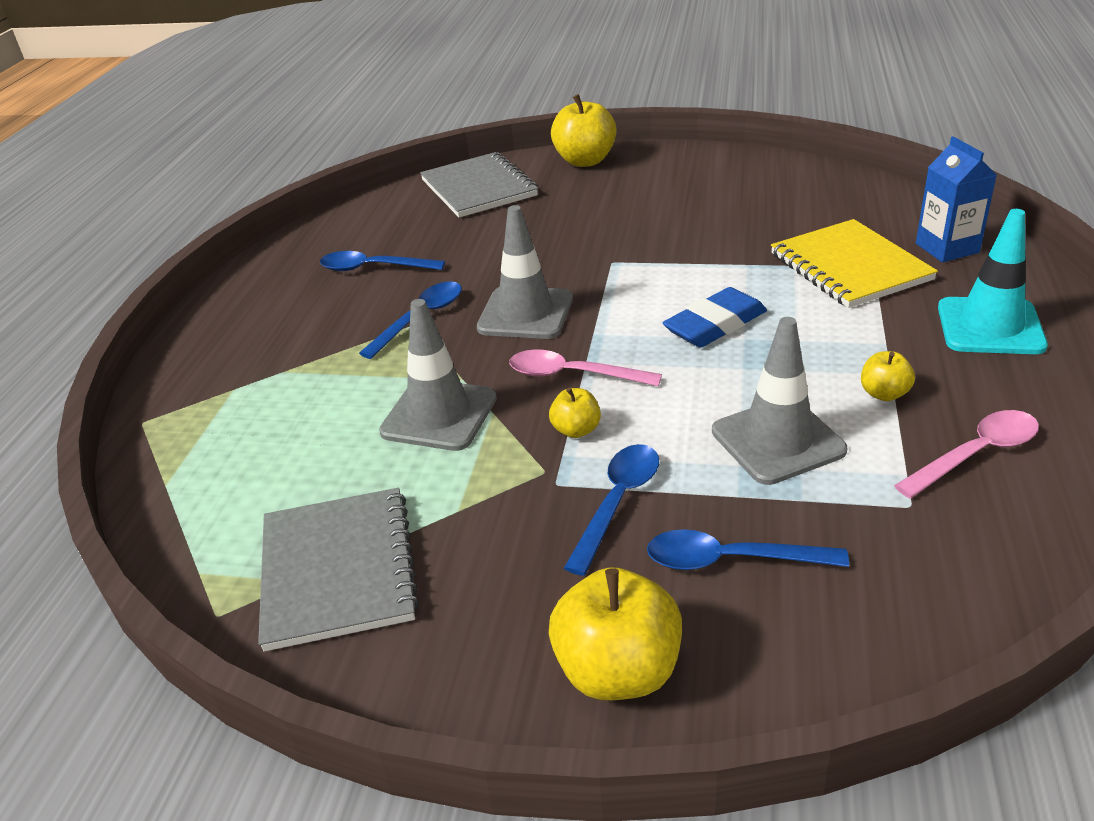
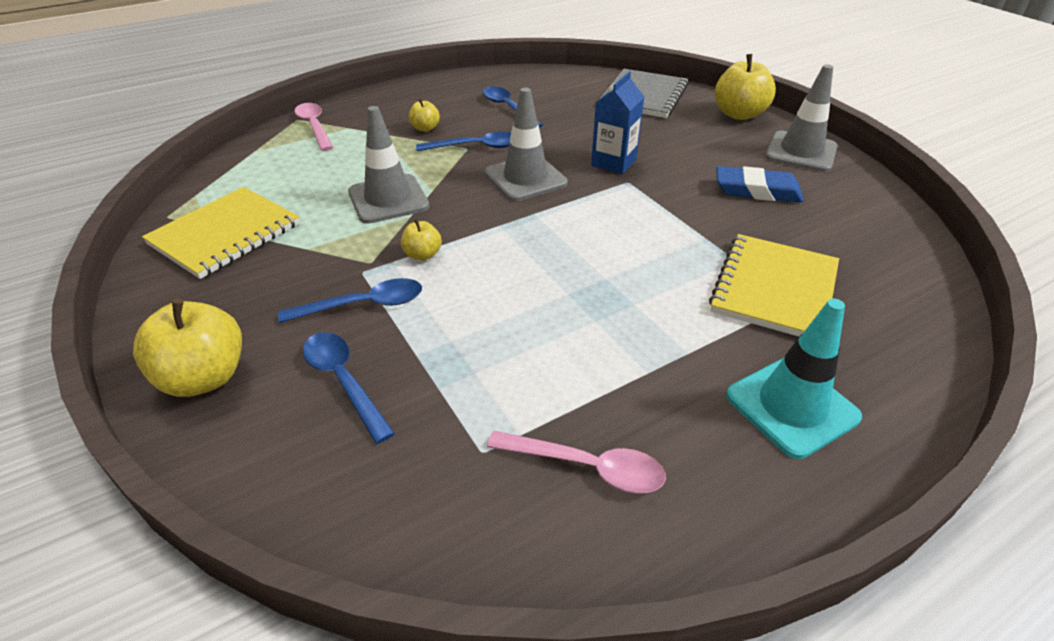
camera: 45 degrees right, 5 degrees up
(338, 570) = (225, 234): grey notebook -> yellow notebook
(573, 375) = (479, 226): pink spoon -> pink spoon (314, 126)
(715, 325) = (606, 258): blue eraser -> blue eraser (757, 191)
(777, 441) = (497, 347): grey traffic cone -> grey traffic cone (801, 152)
(884, 393) = (615, 379): yellow apple -> yellow apple (425, 128)
(947, 248) = (885, 331): blue carton -> blue carton (613, 162)

